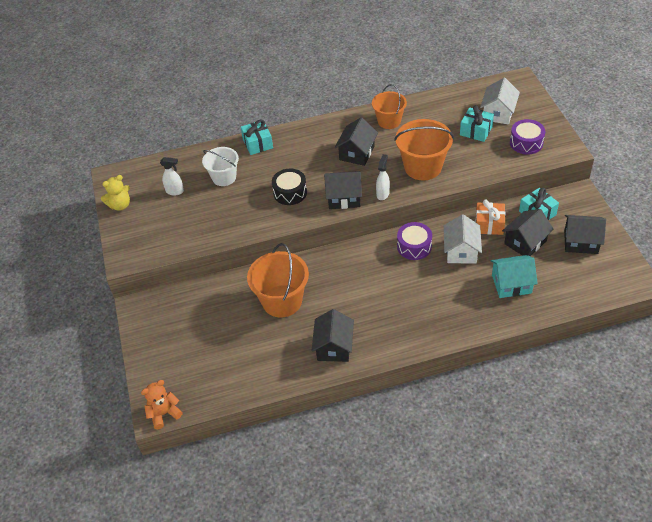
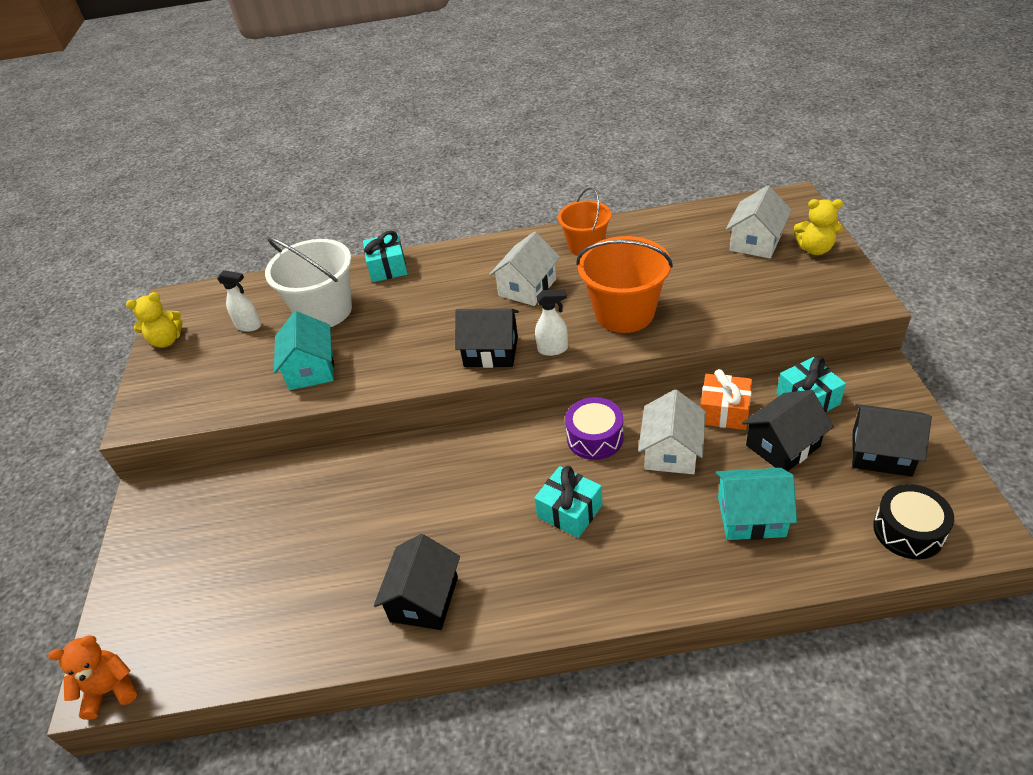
camera: 10 degrees right, 5 degrees down
(224, 177) = (324, 311): white bucket -> white bucket, size x1.53
(229, 217) = (311, 369): none -> turquoise house
(282, 301) = (363, 508): orange bucket -> none
(290, 192) = (412, 338): black drum -> black drum (908, 531)
(357, 153) = (527, 287): black house -> white house
(383, 194) = (553, 349): white spray bottle -> white spray bottle turned 60 degrees clockwise
(476, 131) = (717, 265): turquoise gift -> turquoise gift (569, 511)
(526, 143) = (796, 286): purple drum -> none
(535, 116) = (815, 249): none -> yellow teddy bear

